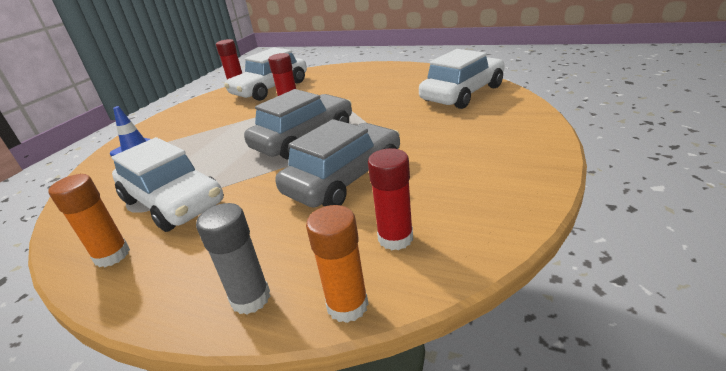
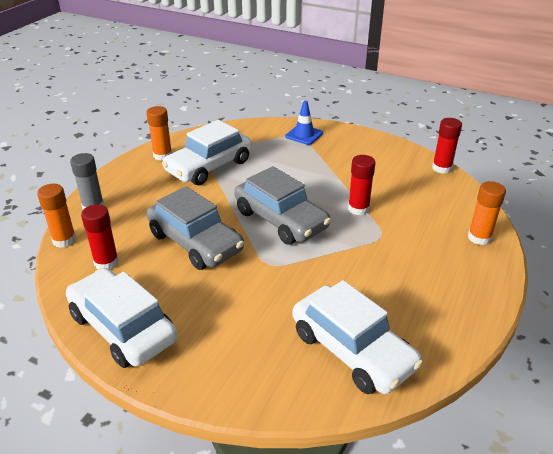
camera: 90 degrees right, 5 degrees up
(270, 88) = (426, 191): white car -> white car (123, 328)
(331, 71) = (479, 237): none -> orange glue stick

